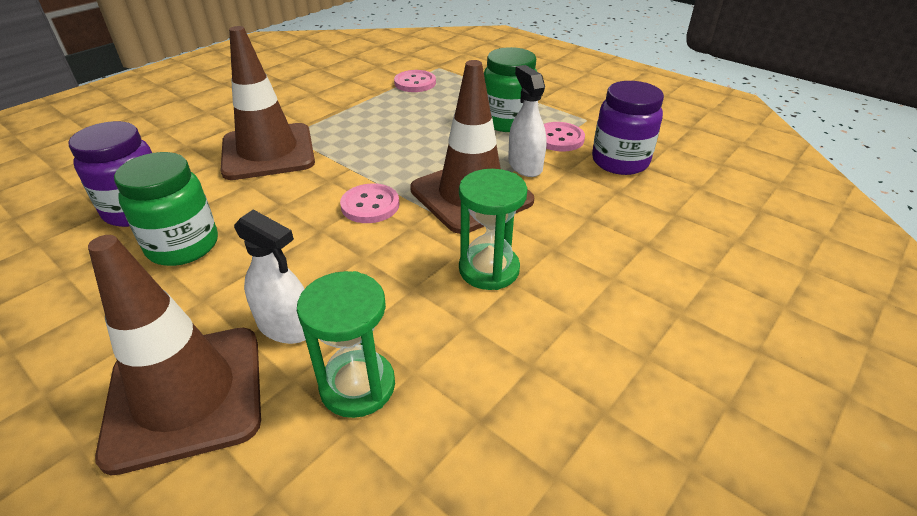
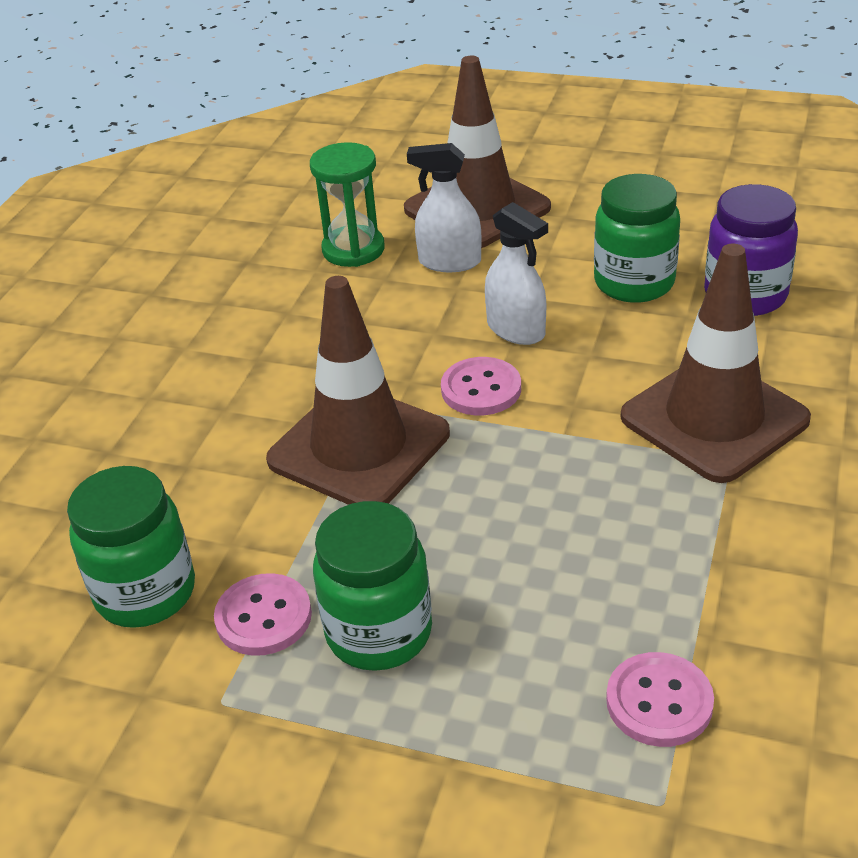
camera: 160 degrees right, 0 degrees up
(489, 269) = (289, 363): green hourglass -> none
(525, 166) = (303, 528): white spray bottle -> white spray bottle (516, 329)
(620, 162) = (146, 593): purple jar -> green jar

